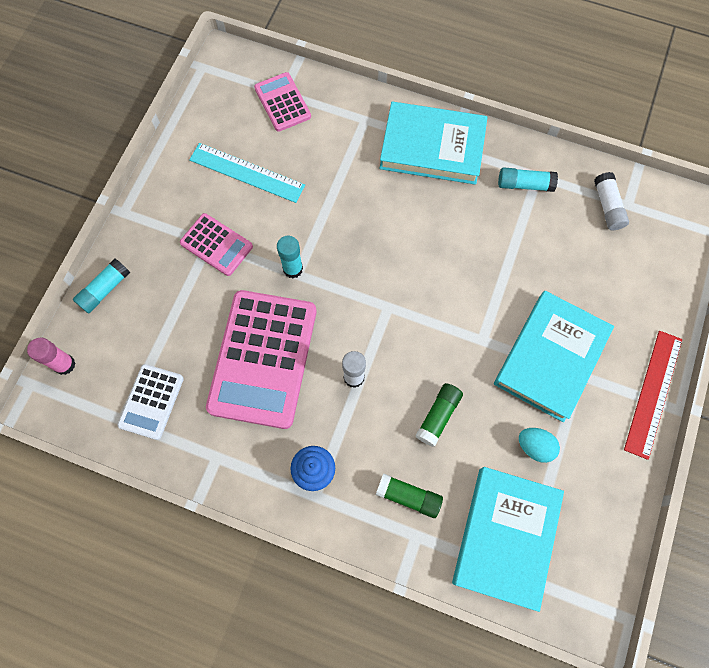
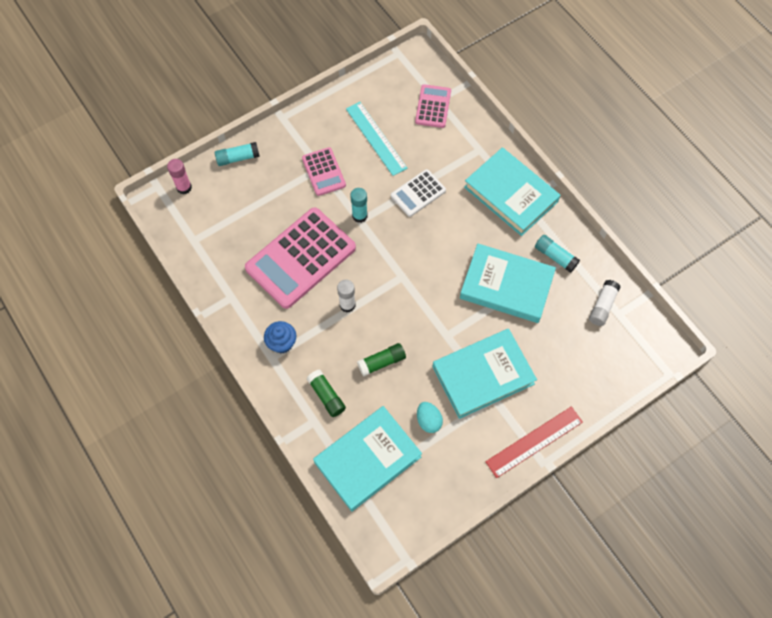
camera: 35 degrees right, 5 degrees down
(151, 402) = (217, 241): white calculator -> white calculator (418, 193)
(501, 246) = (506, 286): none -> turquoise book

